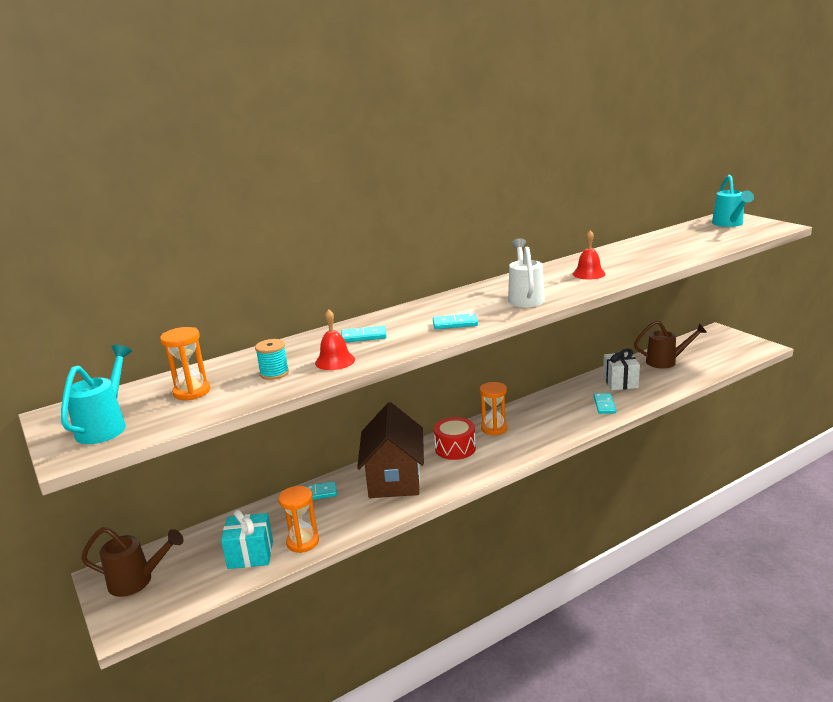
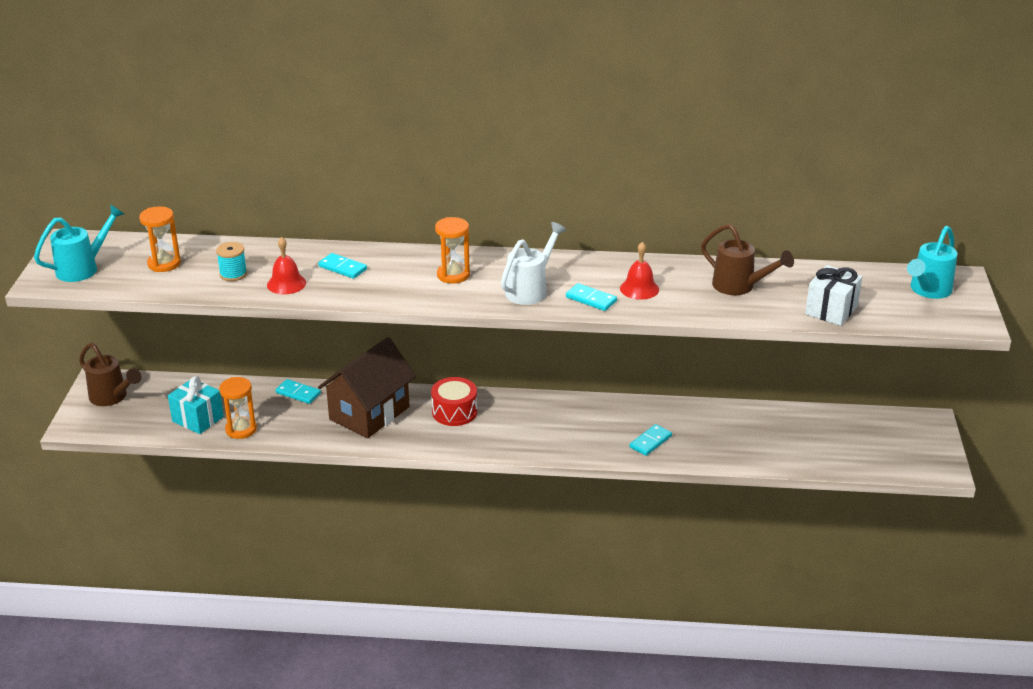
camera: 35 degrees right, 10 degrees up
(455, 324) = (426, 290): turquoise domino -> turquoise domino (591, 299)
(494, 428) = (514, 410): orange hourglass -> orange hourglass (453, 275)
(620, 382) = (708, 426): white gift -> white gift (831, 310)
(666, 361) = (799, 428): brown watering can -> brown watering can (740, 287)

